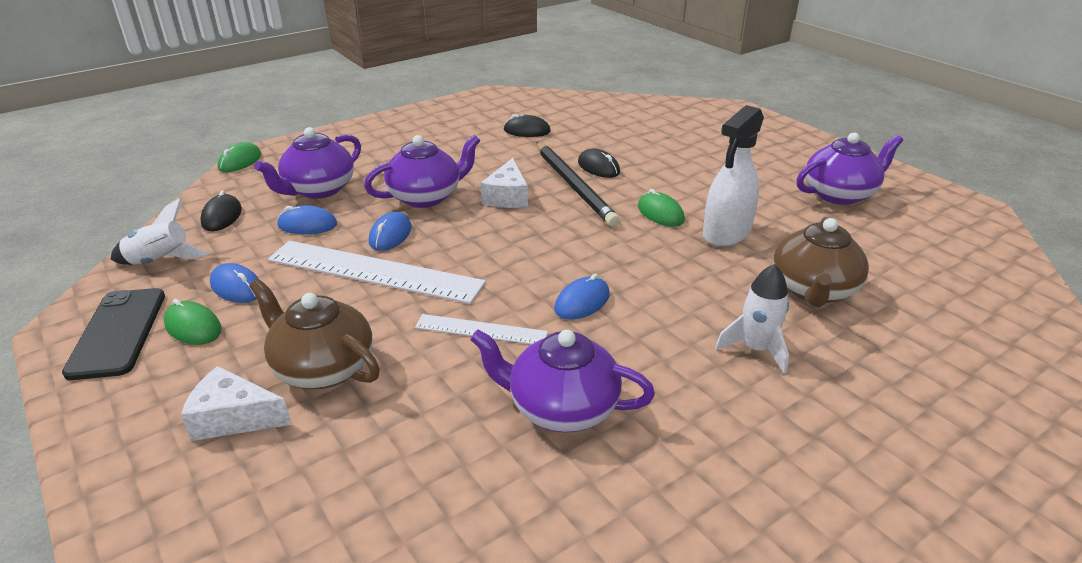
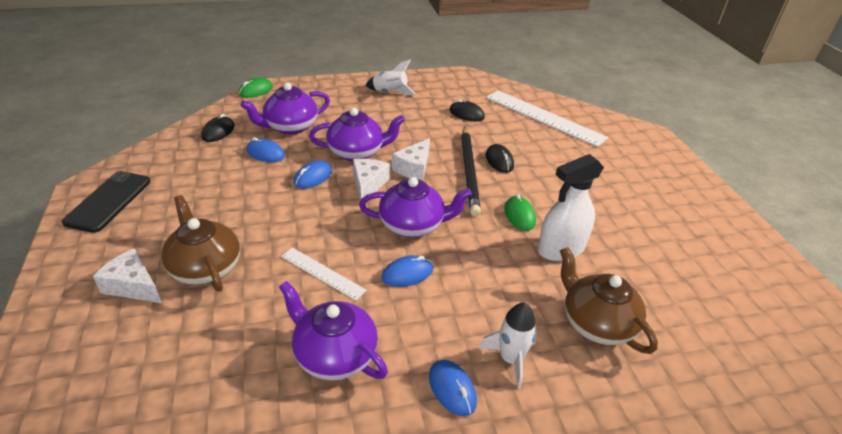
camera: 20 degrees right, 5 degrees up
(160, 261) = (162, 156): white rocket -> white rocket (390, 92)
(193, 327) = (151, 211): green mouse -> none
(237, 287) = (193, 189): blue mouse -> blue mouse (452, 389)
(374, 271) = (284, 203): white ruler -> white ruler (544, 117)
(466, 226) = (368, 185): none -> white cheese
(813, 290) = (596, 323): brown teapot -> brown teapot turned 105 degrees clockwise
(840, 194) = (687, 241): purple teapot -> purple teapot (413, 225)

